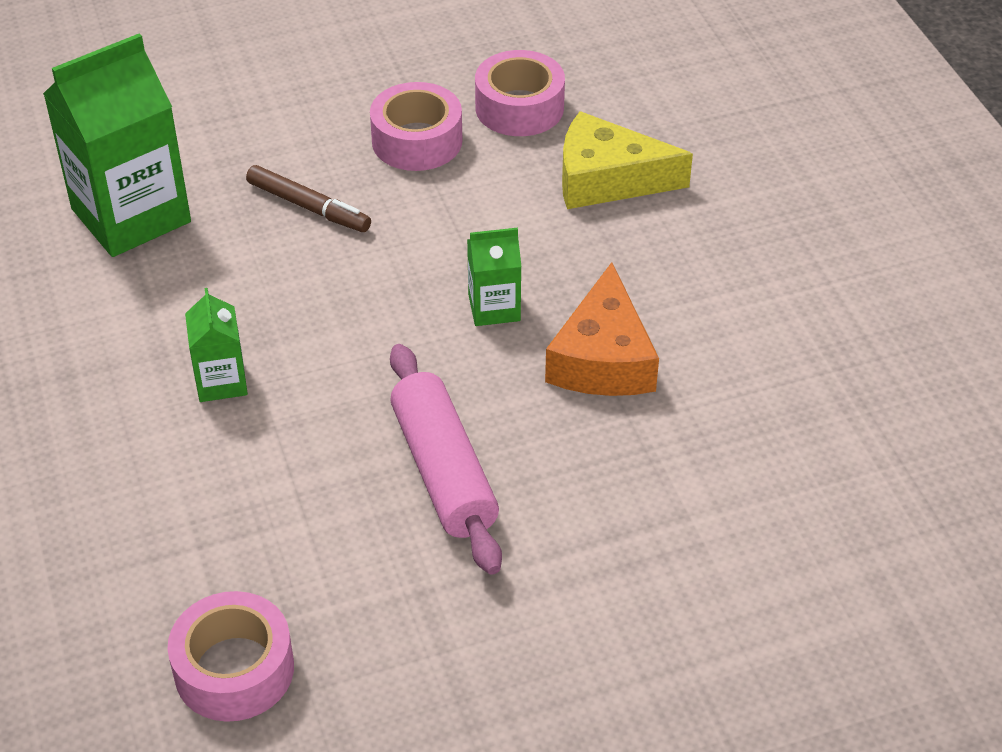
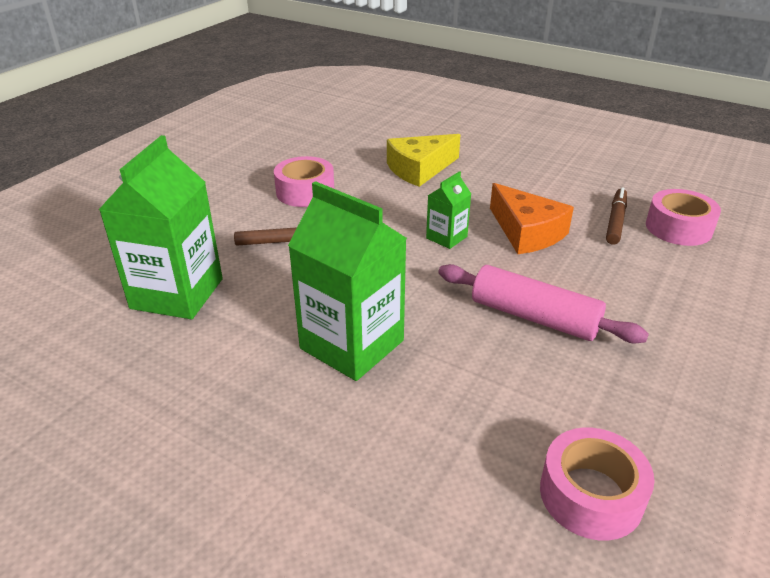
camera: 40 degrees left, 10 degrees down
(221, 381) = (352, 344): green carton -> green carton, size x2.04
(519, 107) = (338, 161): pink tape -> pink tape (678, 228)
(748, 412) = (615, 221): none -> brown marker

